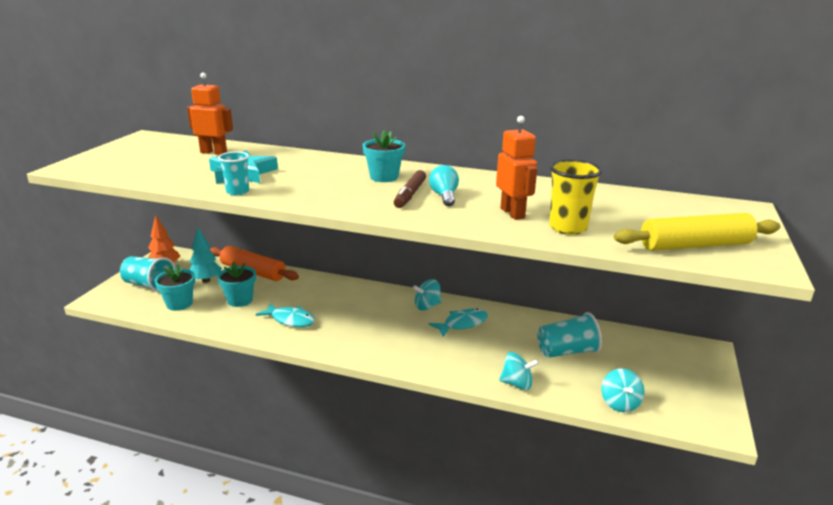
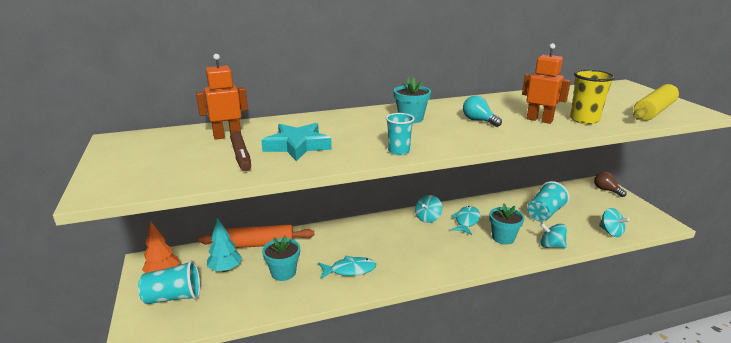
camera: 35 degrees left, 0 degrees up
(179, 304) = (231, 300): turquoise flower pot -> turquoise flower pot (503, 238)
(237, 192) = (331, 162): turquoise cup -> turquoise cup (398, 151)
(410, 194) = (456, 126): brown marker -> brown marker (241, 156)
(517, 384) = (551, 246): turquoise spinning top -> turquoise spinning top turned 135 degrees counterclockwise
(702, 360) = (606, 190): none -> brown light bulb

